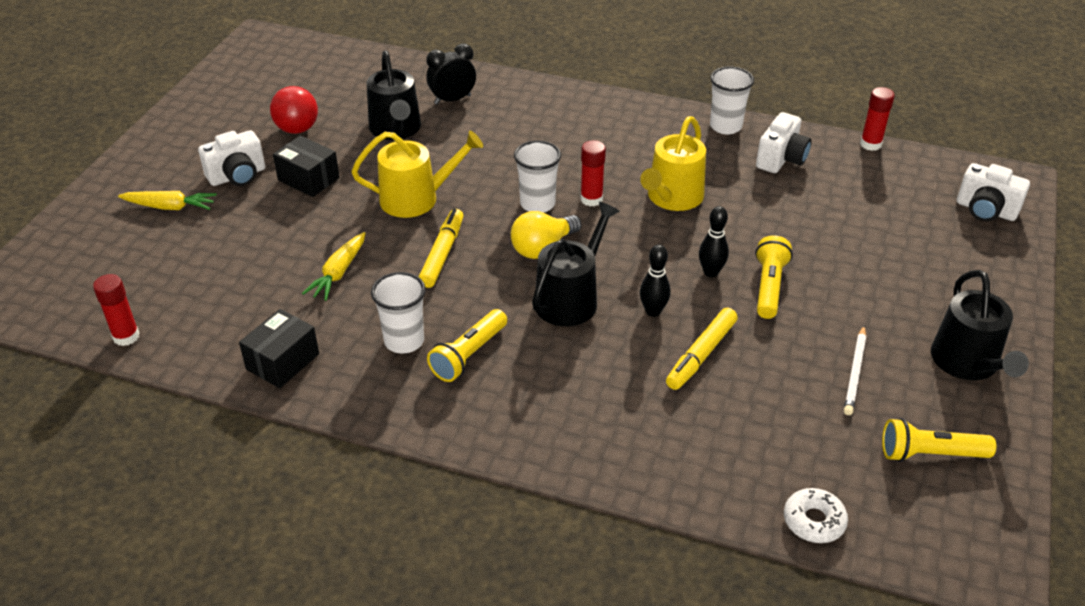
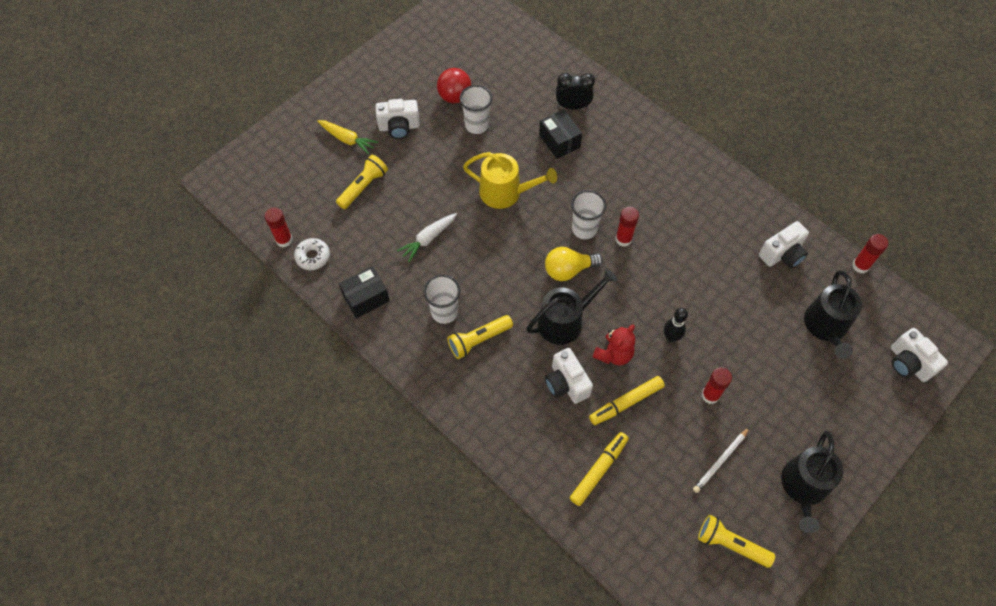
camera: 25 degrees right, 20 degrees up
(308, 179) = (443, 147): black box -> black box (559, 141)
(338, 273) = (428, 239): yellow carrot -> white carrot
(396, 129) = (521, 121): black watering can -> black watering can (826, 327)
(442, 254) = (500, 249): yellow marker -> yellow marker (598, 470)
(613, 361) = (566, 383): none -> white camera
(653, 311) = (614, 354): black bowling pin -> red teddy bear
(672, 198) = (681, 260): yellow watering can -> none
(725, 126) = (759, 206): white cup -> white cup (476, 125)
(769, 287) = (704, 366): yellow flashlight -> yellow flashlight (363, 187)
(796, 312) = (710, 395): none -> red glue stick
(814, 521) = (625, 557): white donut -> white donut (313, 257)

